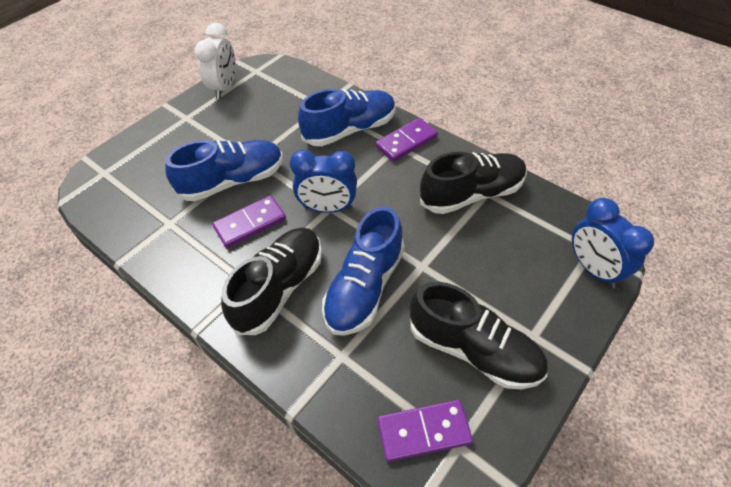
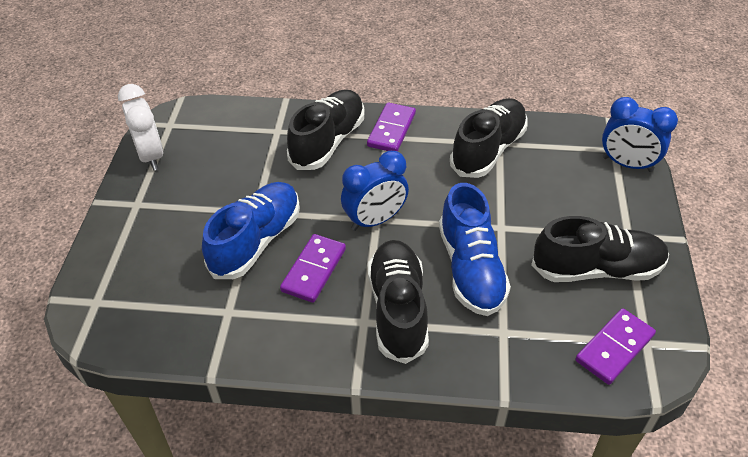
camera: 35 degrees left, 5 degrees down
(350, 130) = (328, 141): blue shoe -> black shoe

